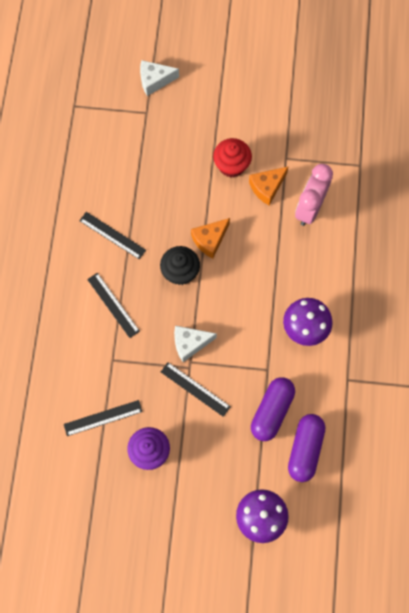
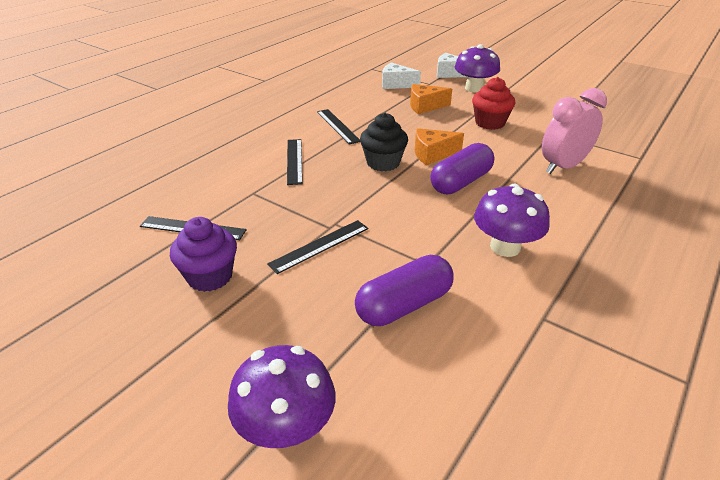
camera: 30 degrees right, 35 degrees down
(190, 343) = (348, 210): white cheese -> white cheese (396, 84)
(191, 103) = (474, 88): none -> purple mushroom
(195, 389) = (320, 246): black ruler -> black ruler turned 75 degrees clockwise
(267, 187) = (520, 143): orange cheese -> orange cheese (425, 106)
(305, 449) = (426, 370): purple capsule -> purple capsule (460, 182)

